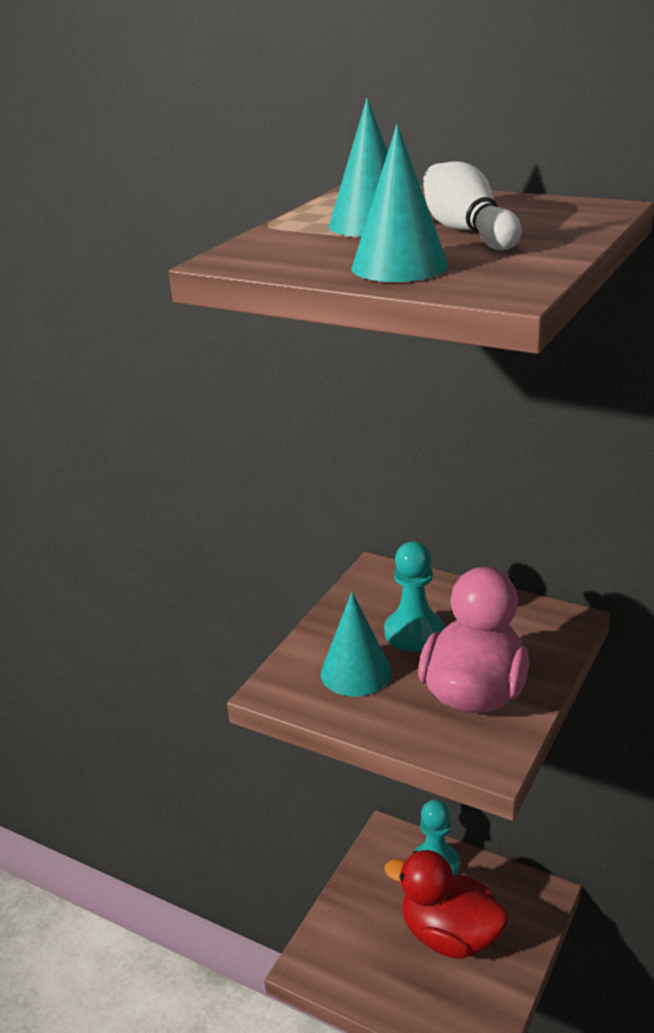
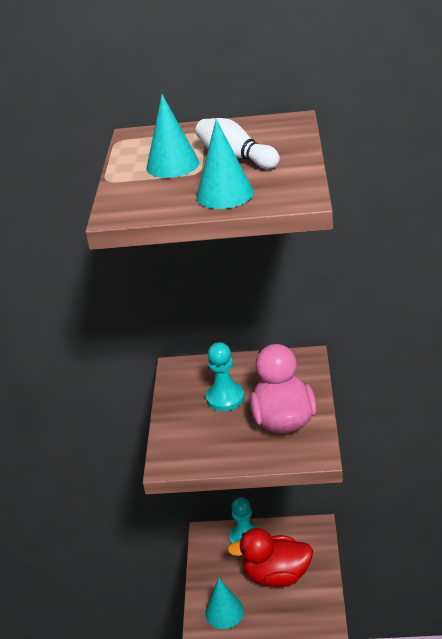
camera: 25 degrees left, 5 degrees up
(356, 673) = (208, 434): turquoise cone -> turquoise cone (224, 612)

